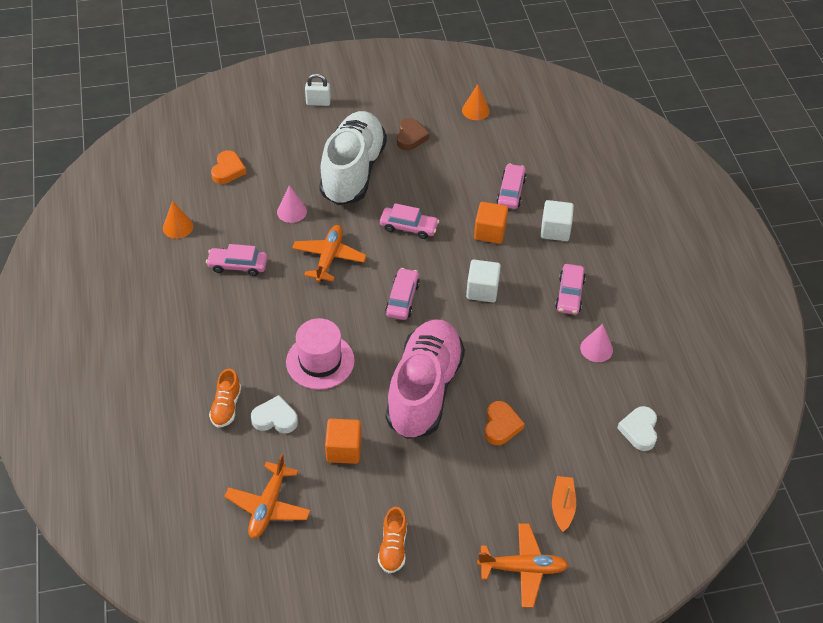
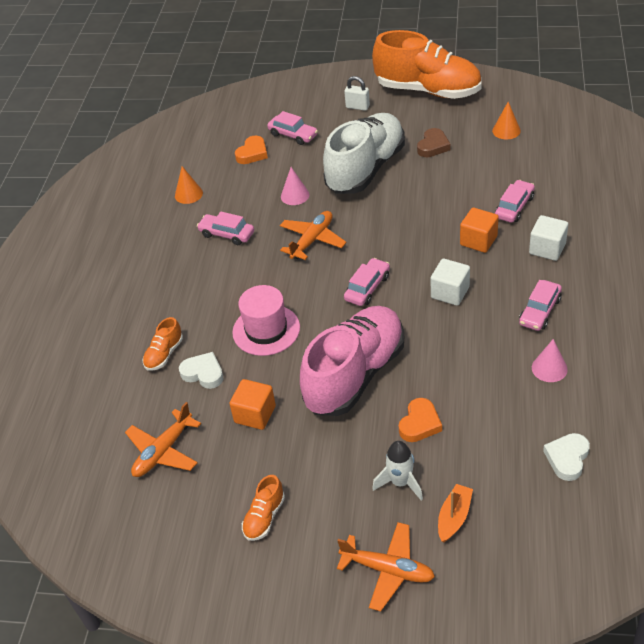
camera: 25 degrees right, 5 degrees down
(383, 75) = (428, 90): none -> orange shoe
(409, 227) = (399, 225): pink car -> pink car (293, 135)
(504, 485) = (400, 482): none -> white rocket

